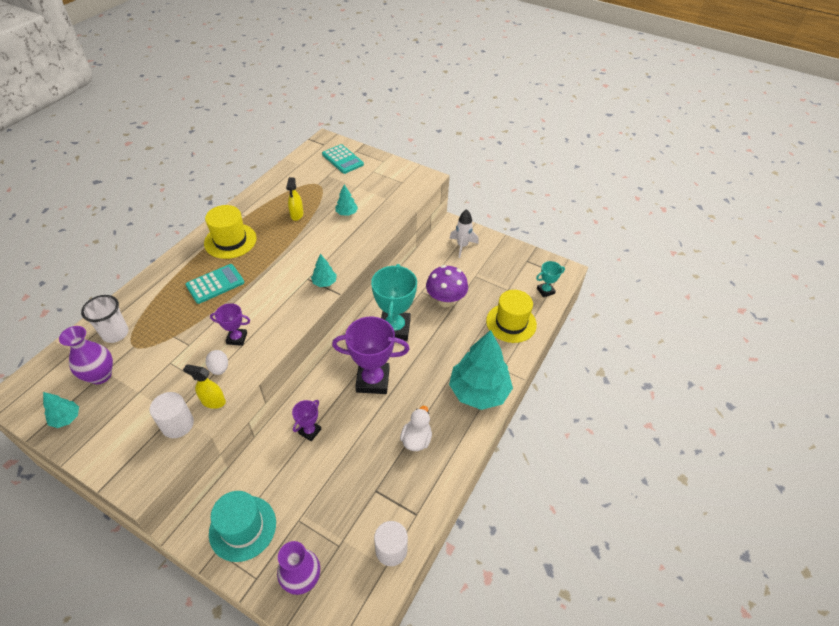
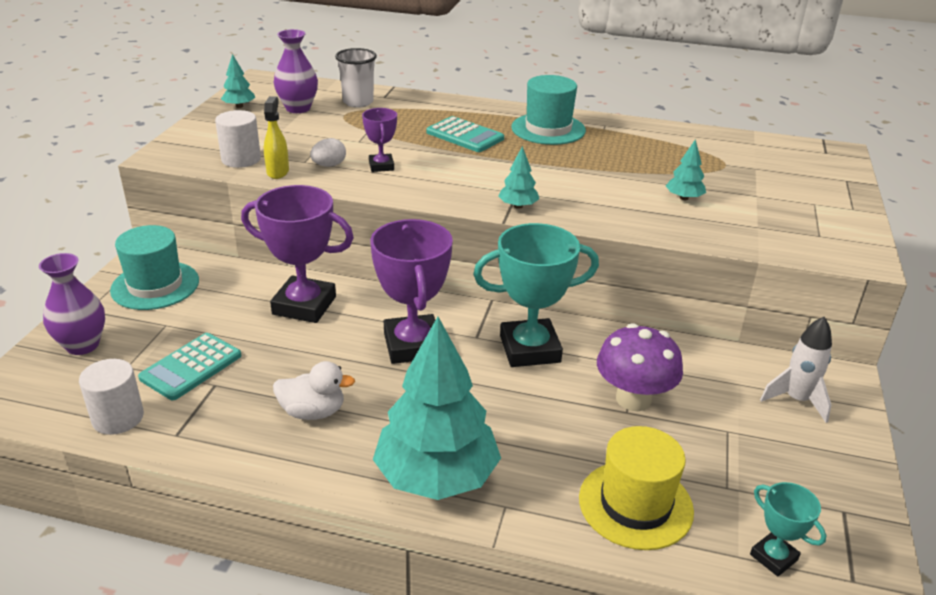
camera: 75 degrees right, 15 degrees down
(230, 241) = (548, 129): yellow hat -> turquoise hat
(297, 215) = (640, 161): yellow spray bottle -> none
(310, 431) = (304, 305): purple trophy -> purple trophy, size x1.99
(342, 159) = (809, 173): turquoise calculator -> turquoise calculator (191, 367)

